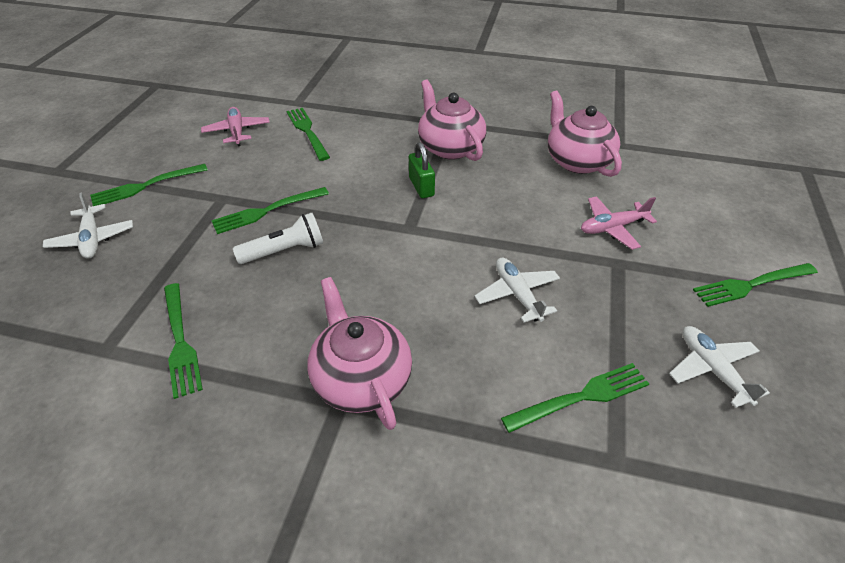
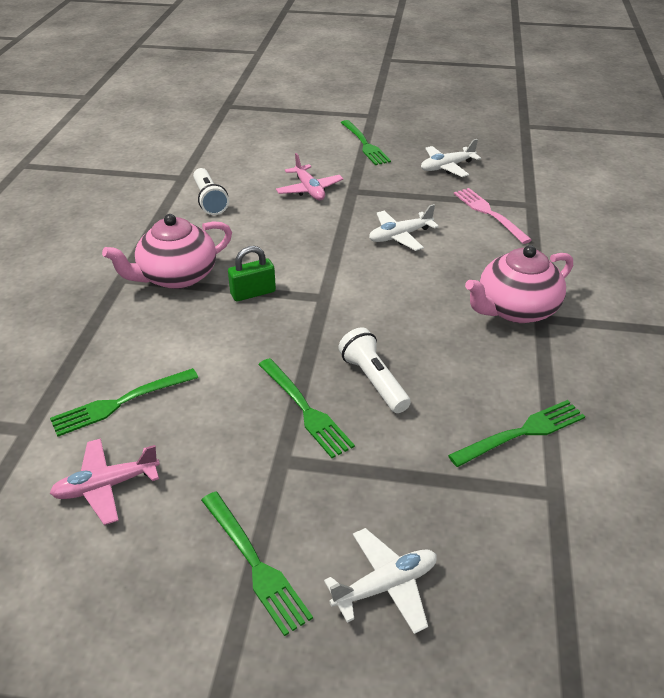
camera: 95 degrees left, 5 degrees down
(577, 161) = (209, 200): pink teapot -> white flashlight
(580, 397) = (489, 213): green fork -> pink fork

